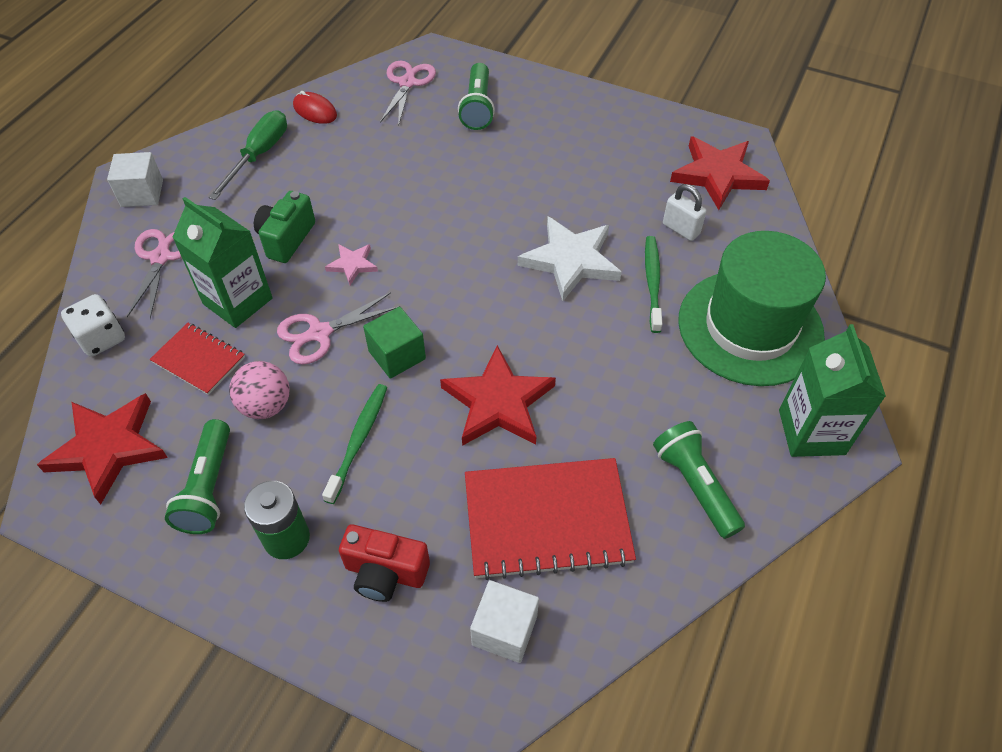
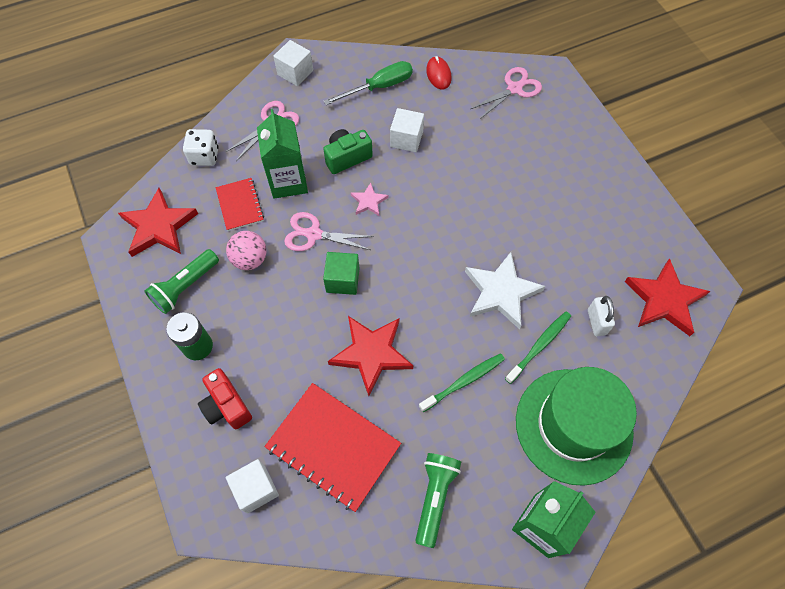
camera: 40 degrees right, 10 degrees up
(337, 185) = (406, 139): none -> white cube
(358, 440) = (278, 318): green toothbrush -> green toothbrush (464, 381)
(478, 107) = (544, 137): green flashlight -> none

